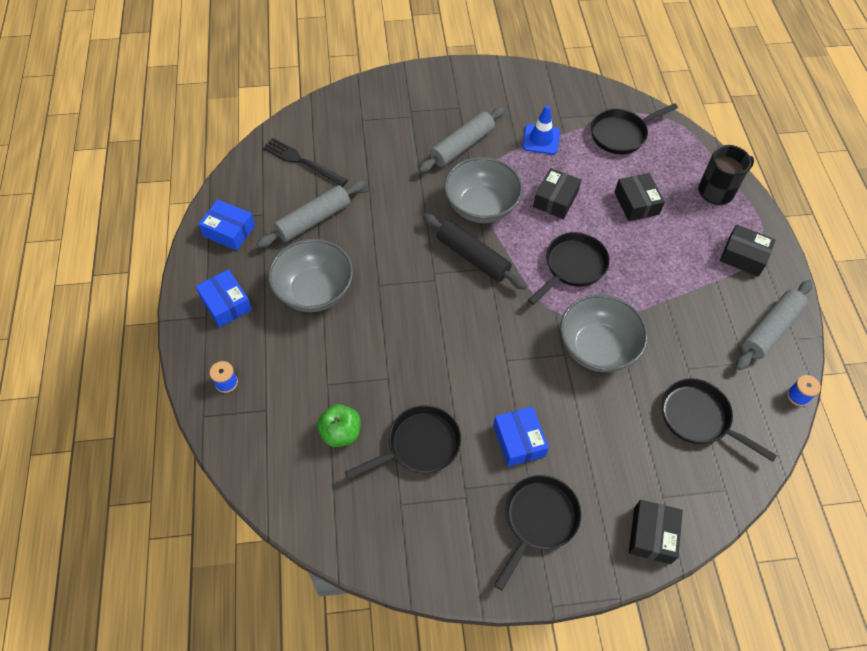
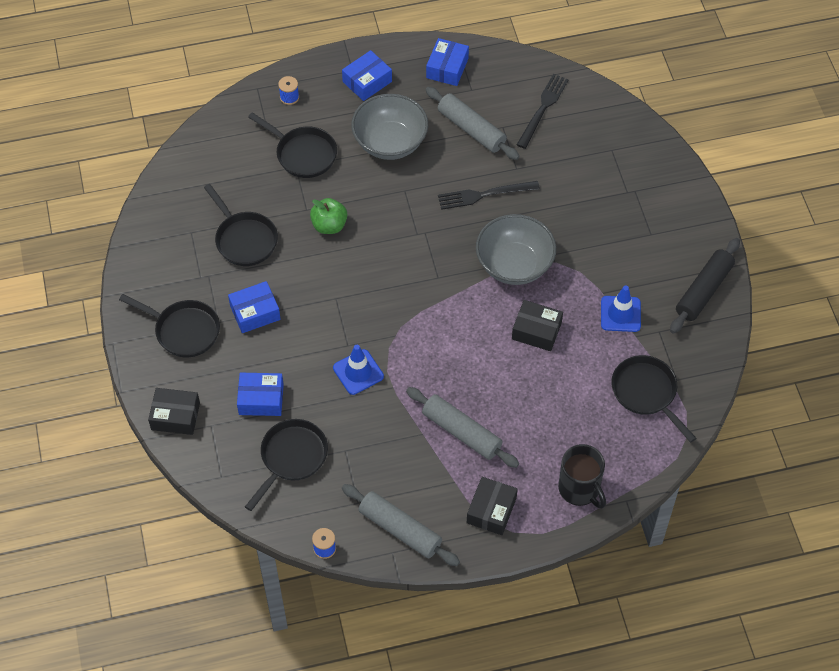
camera: 85 degrees right, 0 degrees up
(341, 433) = (250, 183): green apple -> green apple (329, 225)
(396, 219) = (484, 195): none -> black fork
(462, 146) = (594, 241): grey rolling pin -> grey rolling pin (461, 432)
(472, 257) = (449, 262): black rolling pin -> black rolling pin (703, 291)
(572, 267) = (451, 349): black pan -> black pan (303, 154)
(597, 348) = (358, 372): grey bowl -> blue traffic cone
(629, 442) = (261, 399): none -> blue box
(636, 203) = (546, 407): black box -> none

